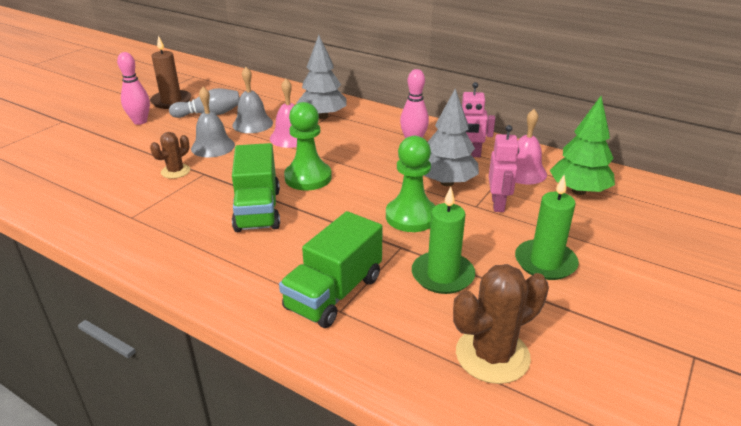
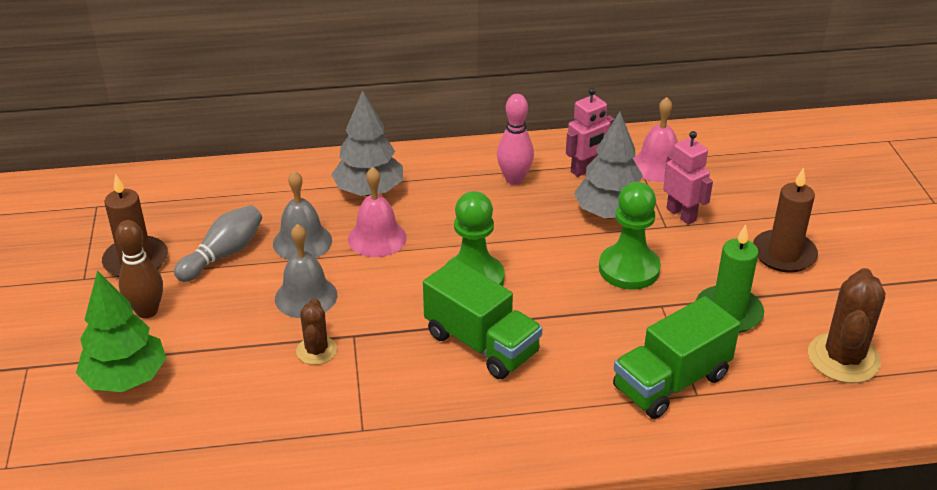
camera: 40 degrees left, 5 degrees up
(140, 121) = (147, 311): pink bowling pin -> brown bowling pin
(334, 293) = (671, 382): green truck -> green truck turned 60 degrees clockwise
(545, 262) = (783, 254): green candle -> brown candle
(578, 191) = (725, 164): green tree -> green tree (126, 379)

